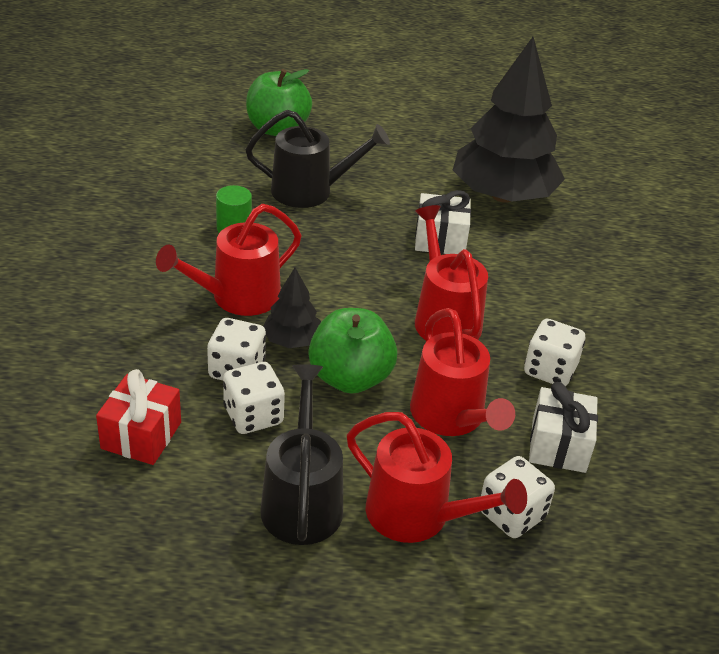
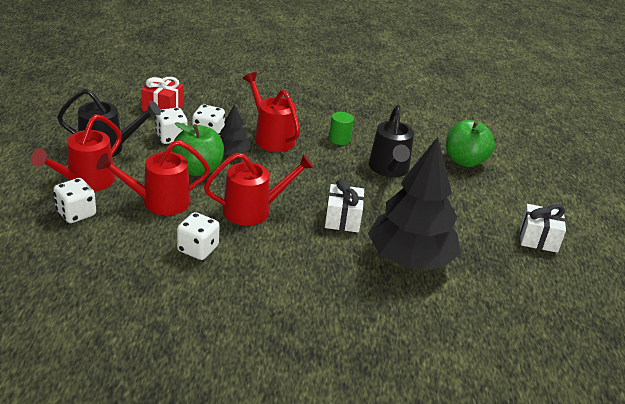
camera: 90 degrees right, 5 degrees down
(558, 445) = (126, 241): white gift -> white gift (538, 239)

